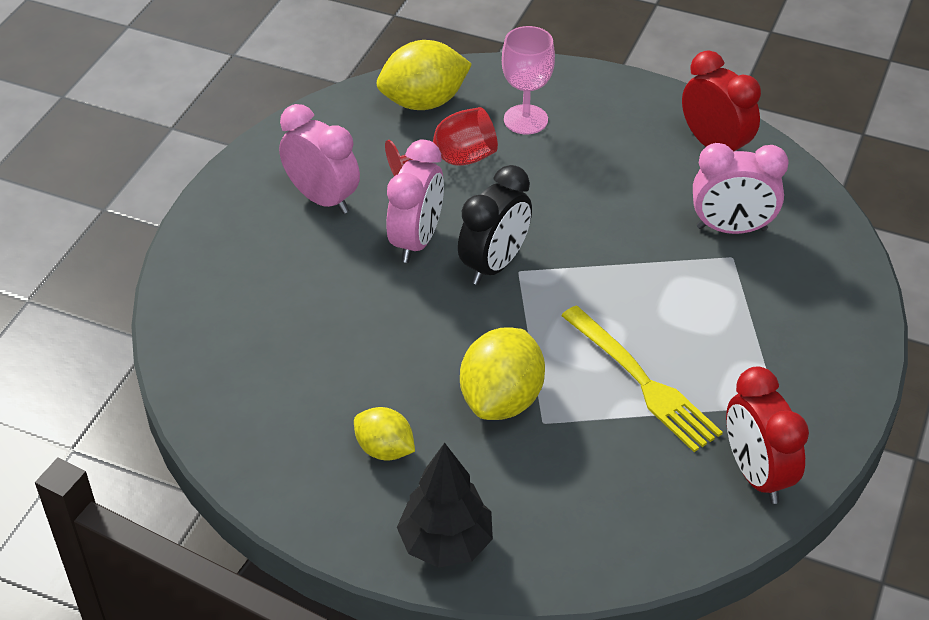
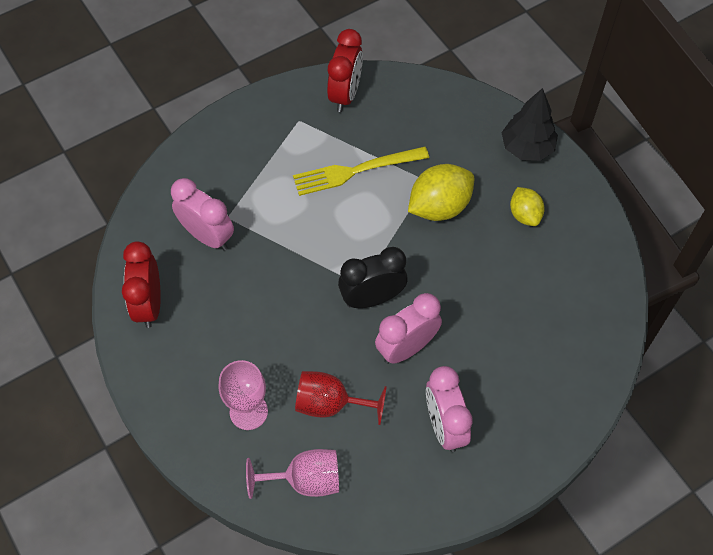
camera: 145 degrees left, 15 degrees up
(424, 102) = (305, 480): yellow lemon -> pink goblet
(644, 383) = (354, 171): yellow fork -> yellow fork turned 105 degrees counterclockwise

